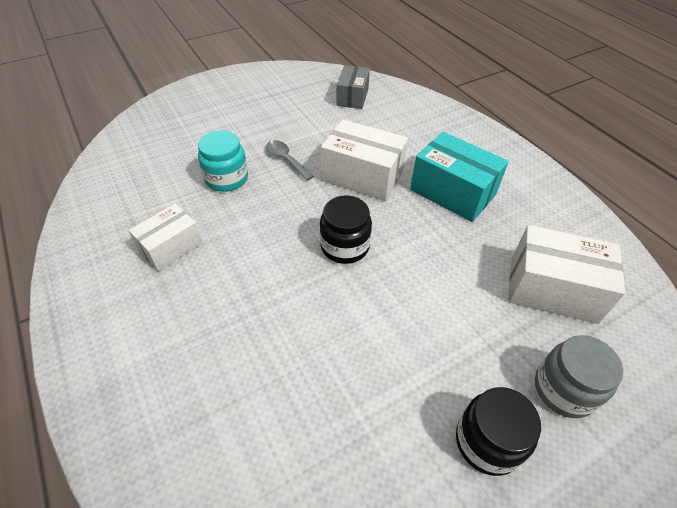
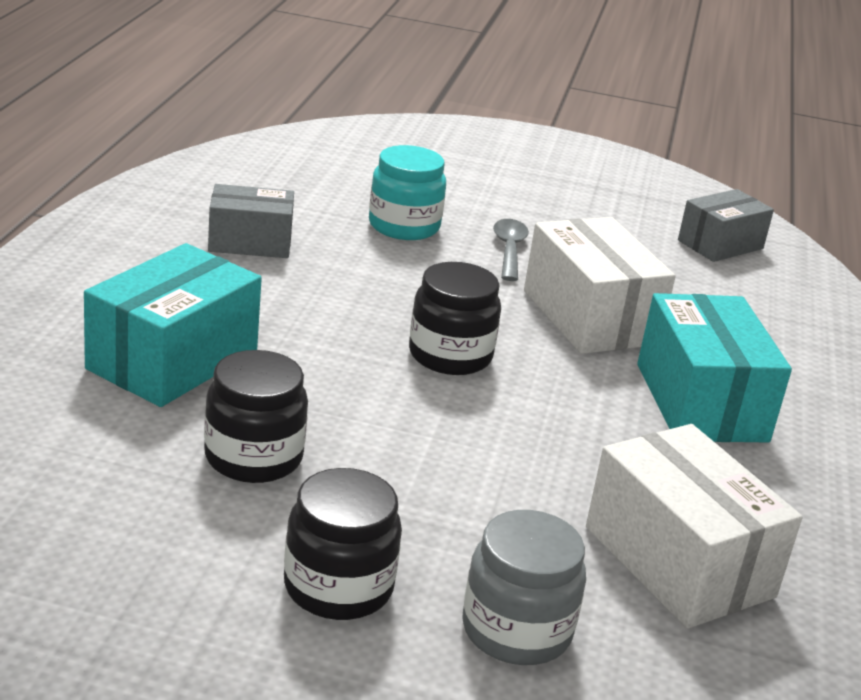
camera: 40 degrees right, 20 degrees down
(171, 247) = (250, 242): white box -> grey box
(238, 366) = (173, 360): none -> turquoise box
(355, 396) = (253, 457): none -> black jar

